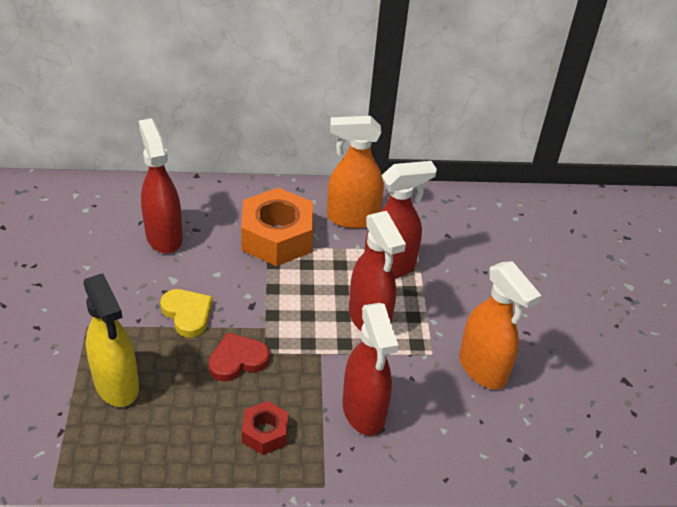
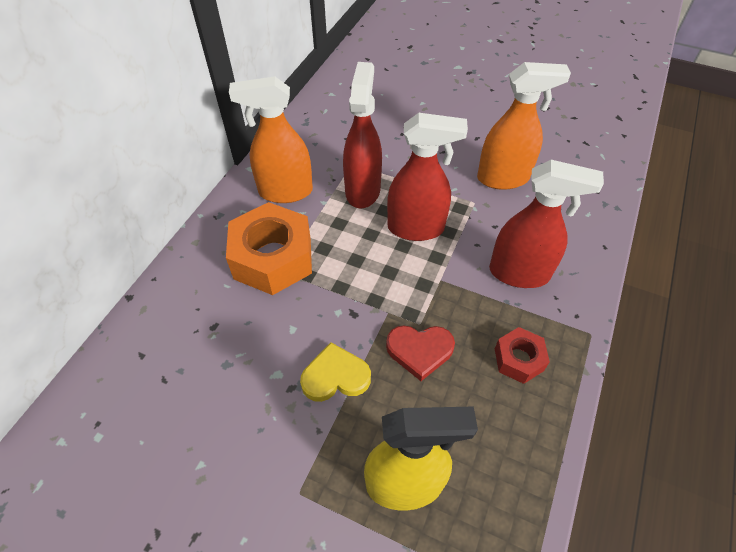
camera: 60 degrees left, 10 degrees up
(164, 236) = (204, 362): red spray bottle -> none
(237, 360) = (419, 351): red heart -> red heart turned 90 degrees counterclockwise
(352, 218) = (285, 192): orange spray bottle -> orange spray bottle turned 60 degrees clockwise

